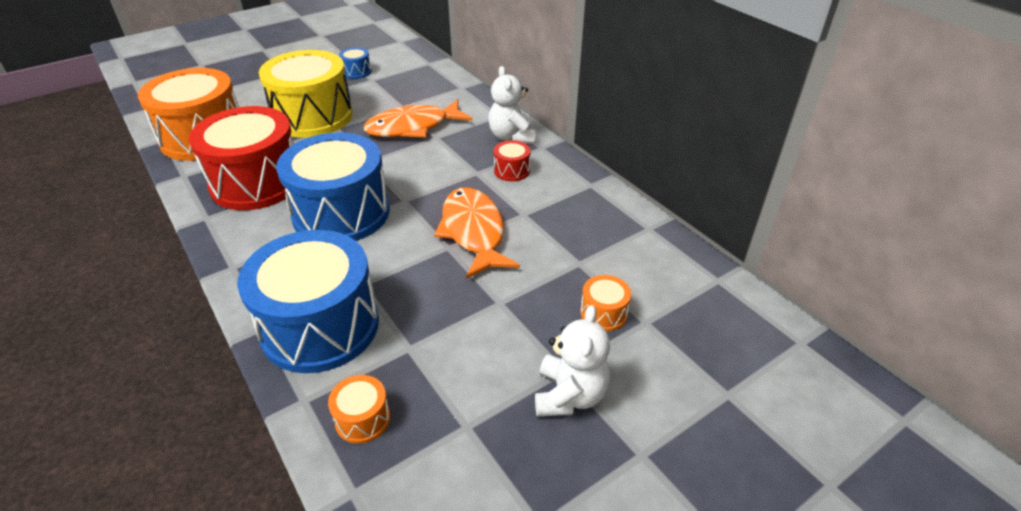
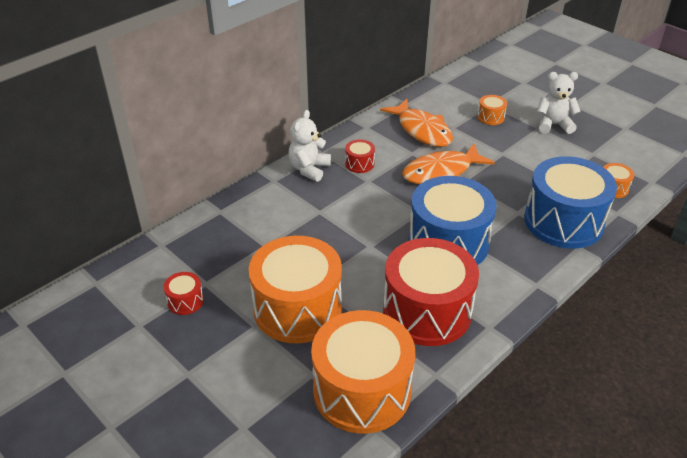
camera: 100 degrees left, 0 degrees up
(313, 116) = (297, 308): yellow drum -> orange drum
(357, 72) = (185, 301): blue drum -> red drum
(413, 127) = (305, 229): orange fish -> orange fish (422, 130)
(512, 137) = (309, 169): white teddy bear -> white teddy bear turned 135 degrees clockwise

